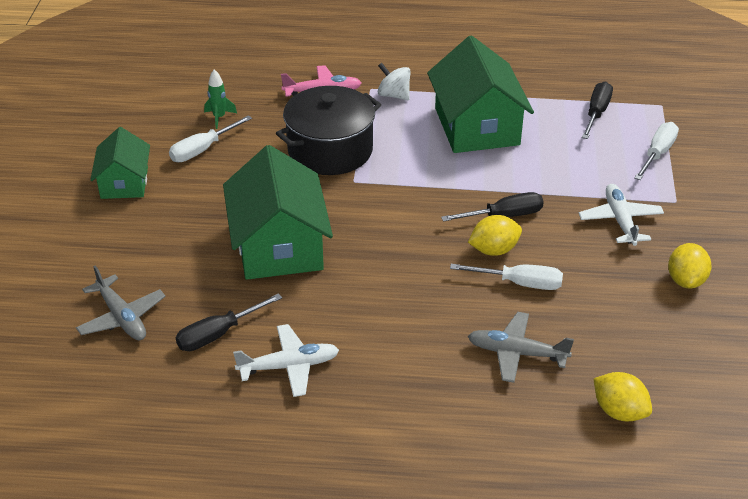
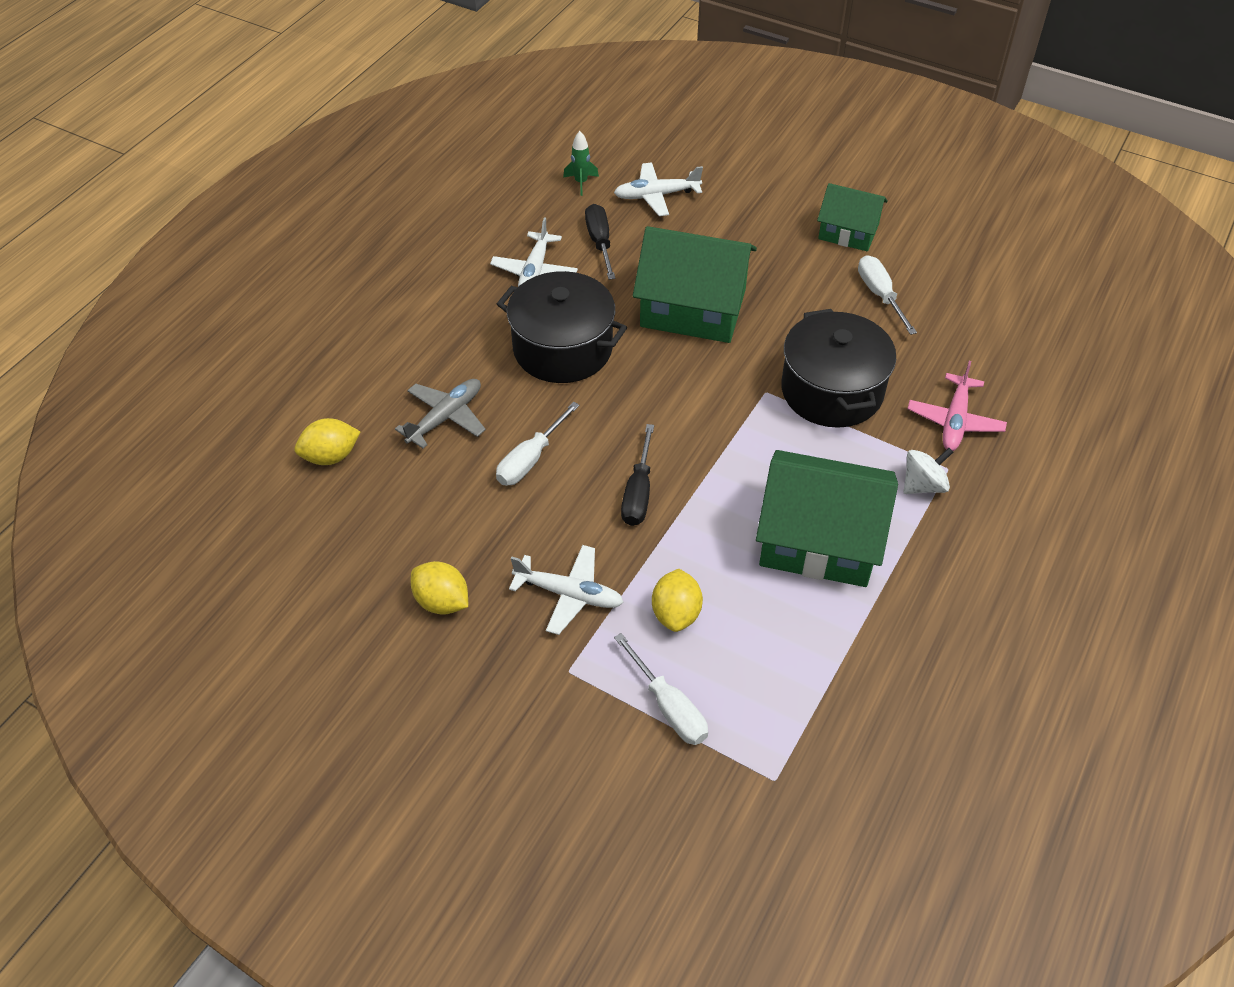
camera: 115 degrees right, 10 degrees up
(121, 317) = (656, 195): grey plane -> white plane
(219, 117) = (937, 321): green rocket -> green rocket (581, 182)
(382, 309) = (562, 349): none -> black pot
(494, 250) = (590, 460): yellow lemon -> yellow lemon (676, 613)
(596, 113) = (791, 686): black screwdriver -> none

